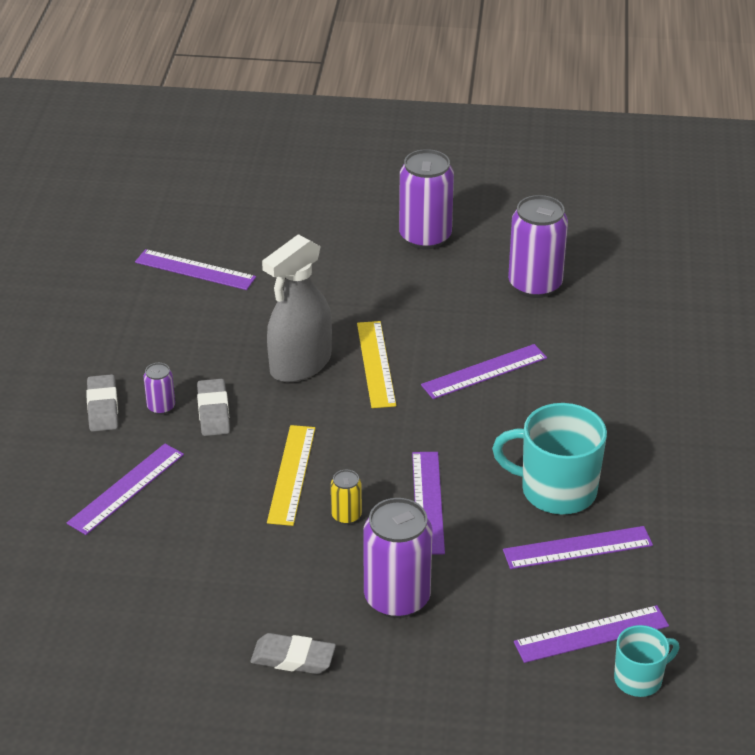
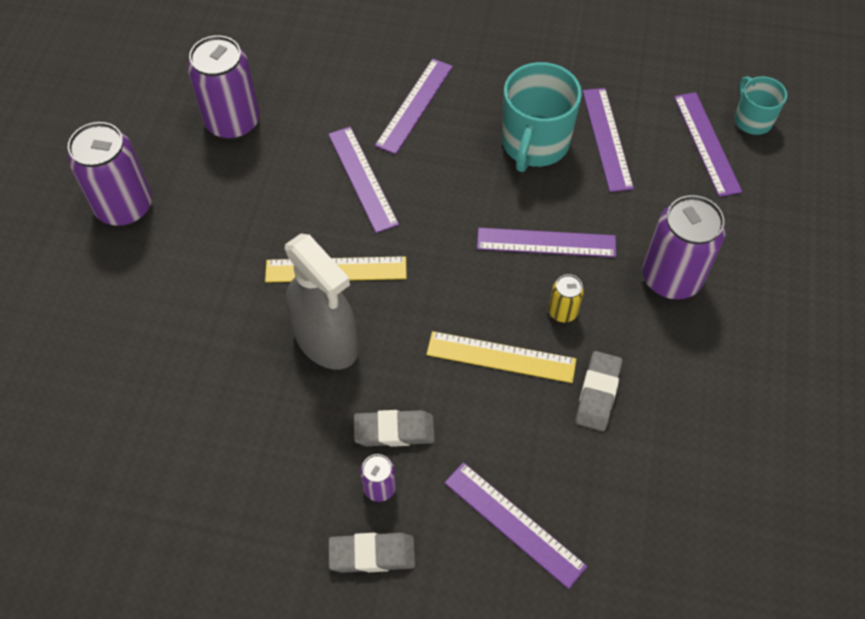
camera: 85 degrees left, 20 degrees up
(195, 270) = (124, 448): purple ruler -> purple ruler (414, 105)
(293, 658) = (750, 367): grey eraser -> grey eraser (598, 393)

